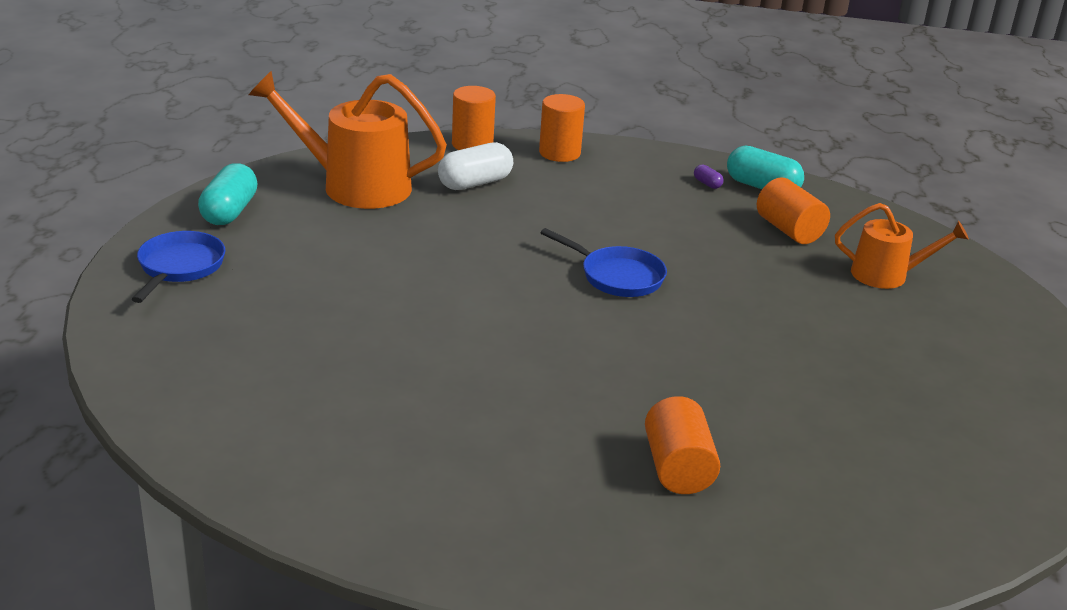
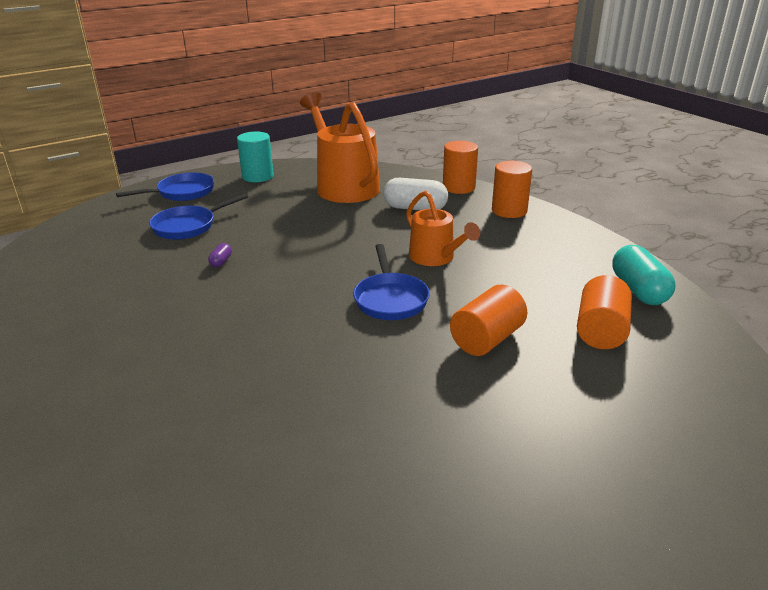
camera: 50 degrees right, 0 degrees up
(229, 212) = (258, 176): turquoise capsule -> turquoise cylinder
(283, 300) = (188, 226): none -> blue pan
(678, 468) = (155, 447): orange cylinder -> orange cylinder (487, 339)
(707, 184) = (590, 269): purple capsule -> purple capsule (221, 262)
(886, 275) = (634, 412): orange watering can -> orange watering can (435, 257)

